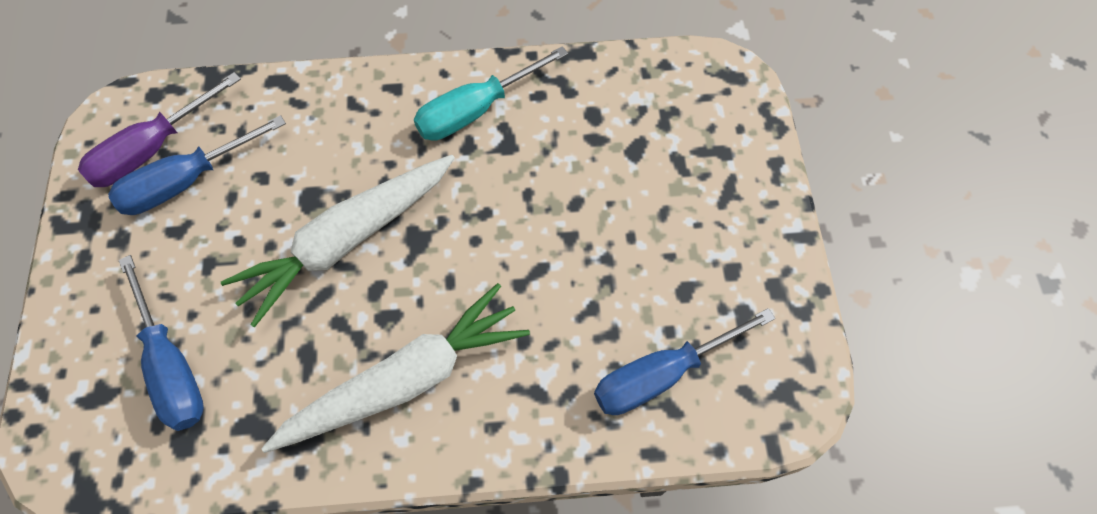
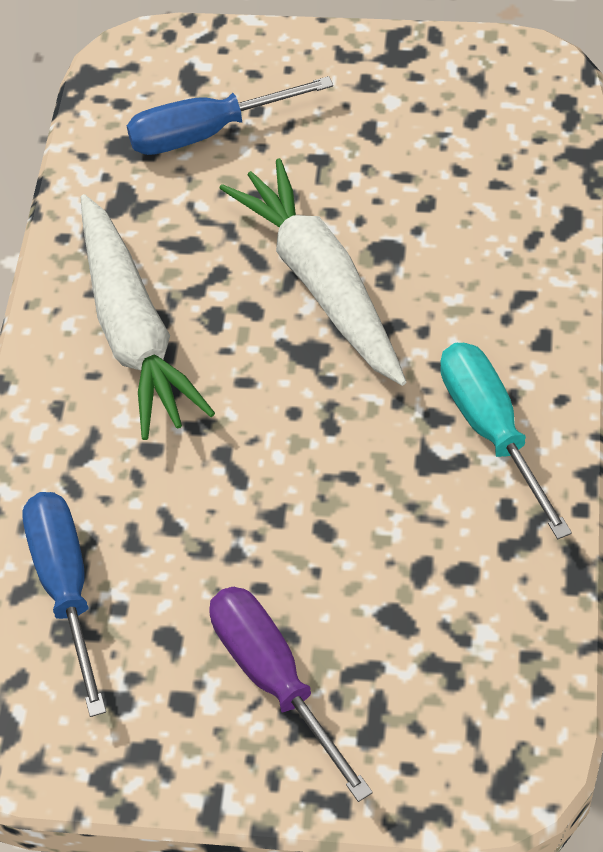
camera: 105 degrees right, 10 degrees down
(152, 149) = (483, 104): purple screwdriver -> purple screwdriver (274, 679)
(186, 181) = (432, 136): blue screwdriver -> none

